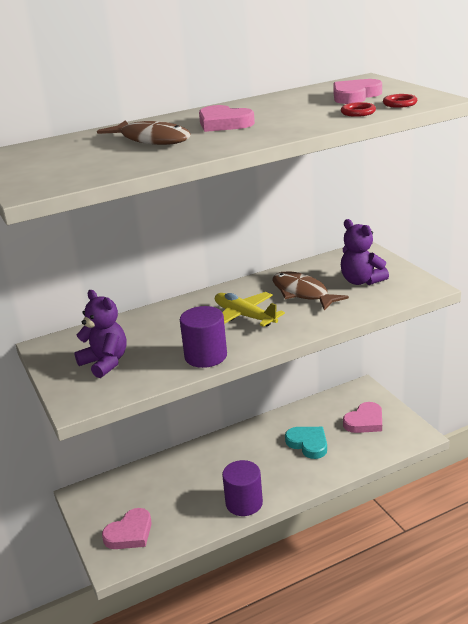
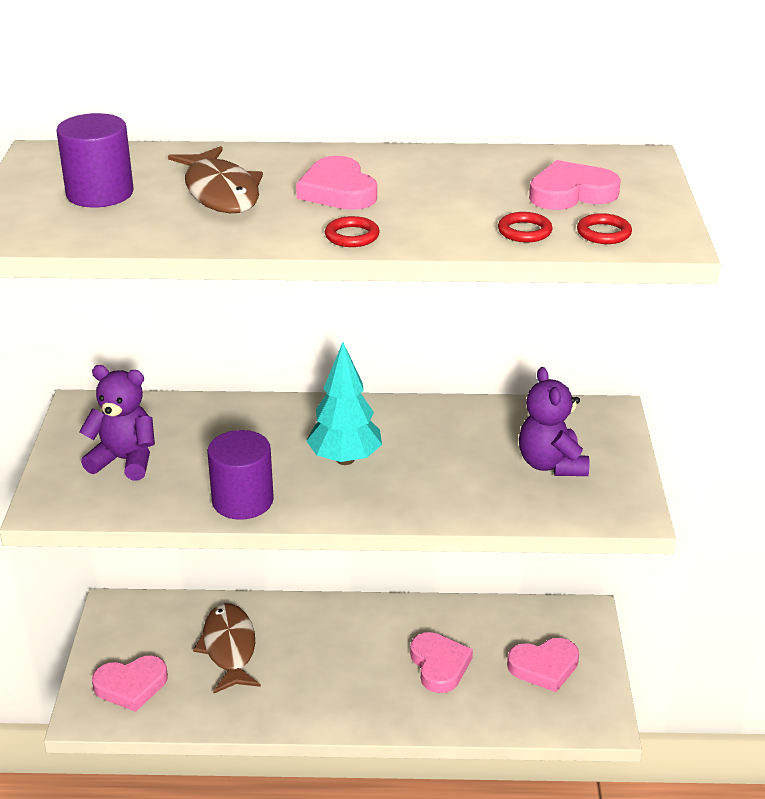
camera: 25 degrees right, 5 degrees up
(105, 363) = (124, 460): purple teddy bear -> purple teddy bear turned 60 degrees counterclockwise
(244, 316) = (345, 459): yellow plane -> turquoise tree
(244, 503) = (291, 710): purple cylinder -> purple cylinder (100, 193)
(265, 136) = (352, 236): none -> red ring
(302, 293) = (453, 452): brown fish -> brown fish (229, 648)
(308, 444) = (439, 665): turquoise heart -> pink heart

